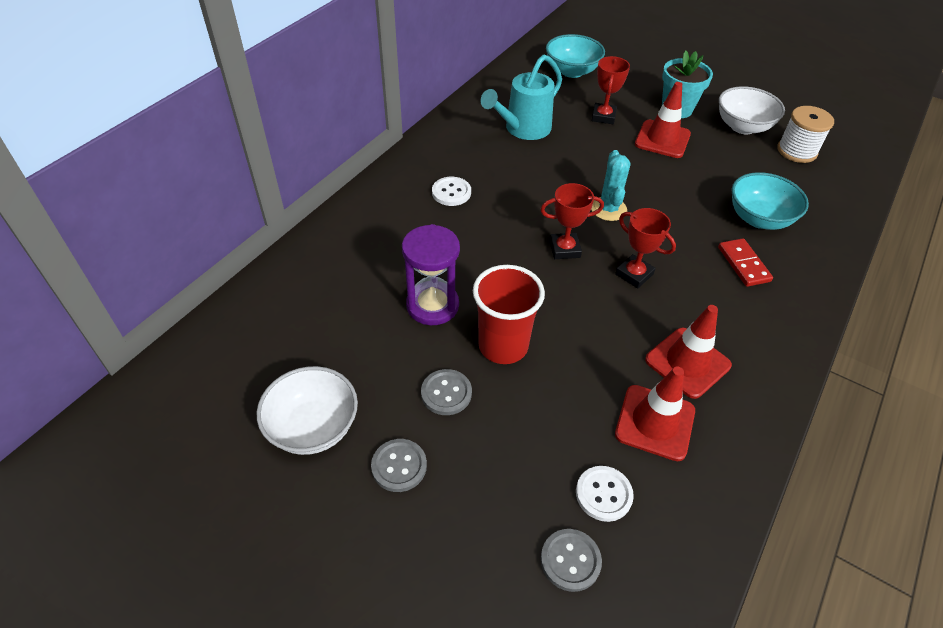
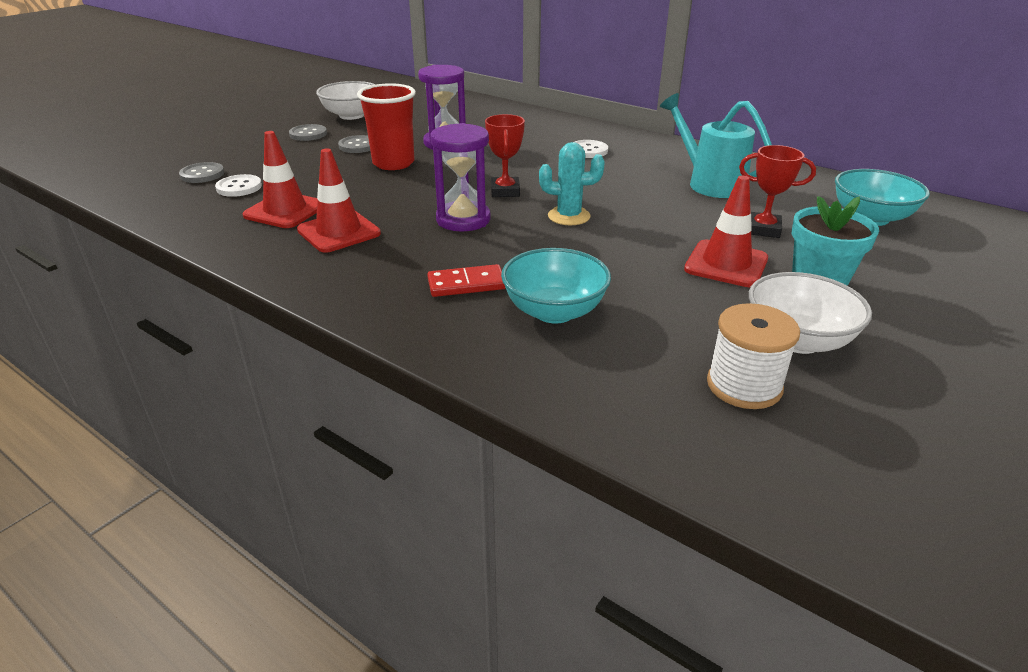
camera: 95 degrees right, 15 degrees down
(634, 274) = (463, 220): red trophy -> purple hourglass

